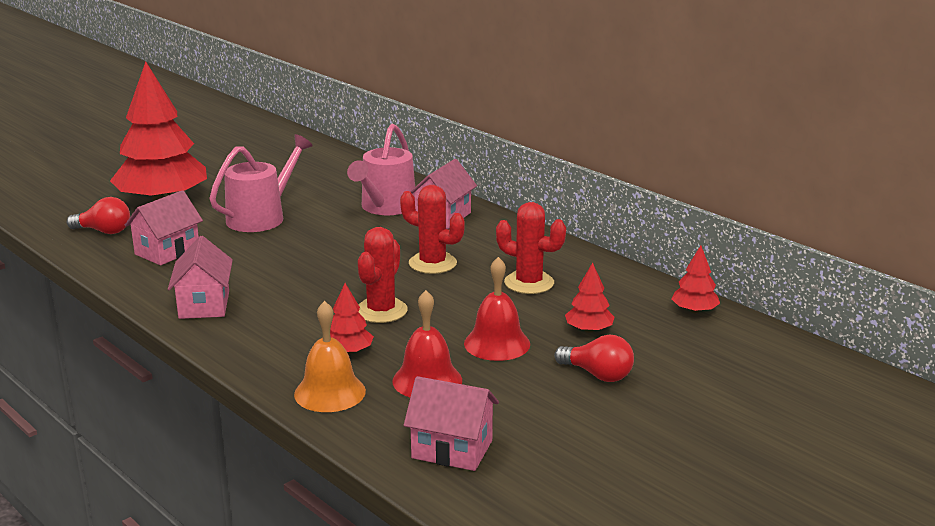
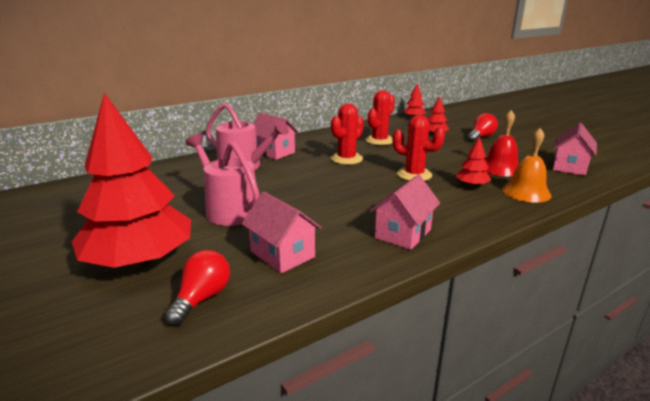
camera: 80 degrees left, 0 degrees up
(204, 305) = (403, 234): pink house -> pink house turned 60 degrees counterclockwise
(497, 343) = (453, 151): red bell -> none

